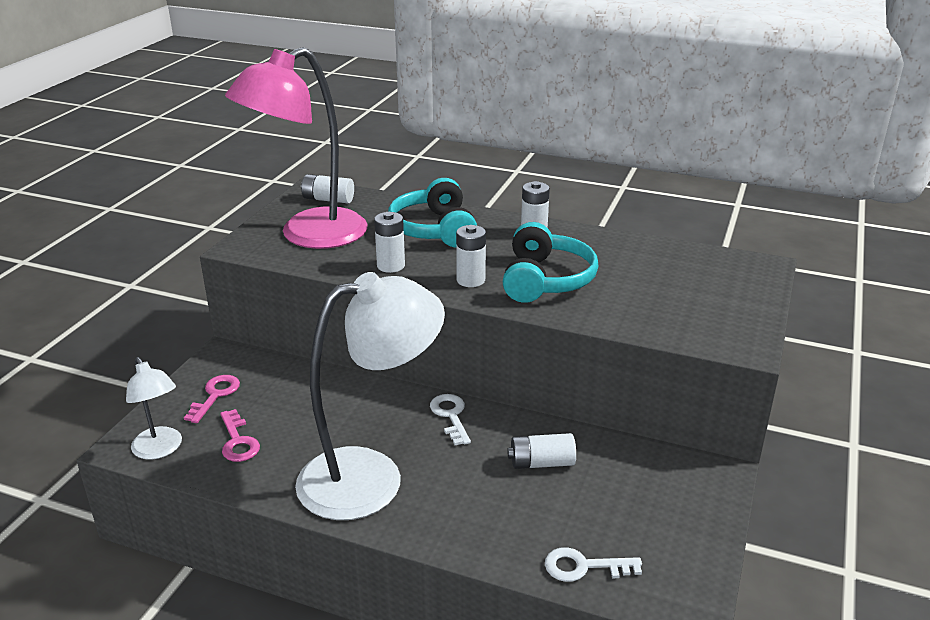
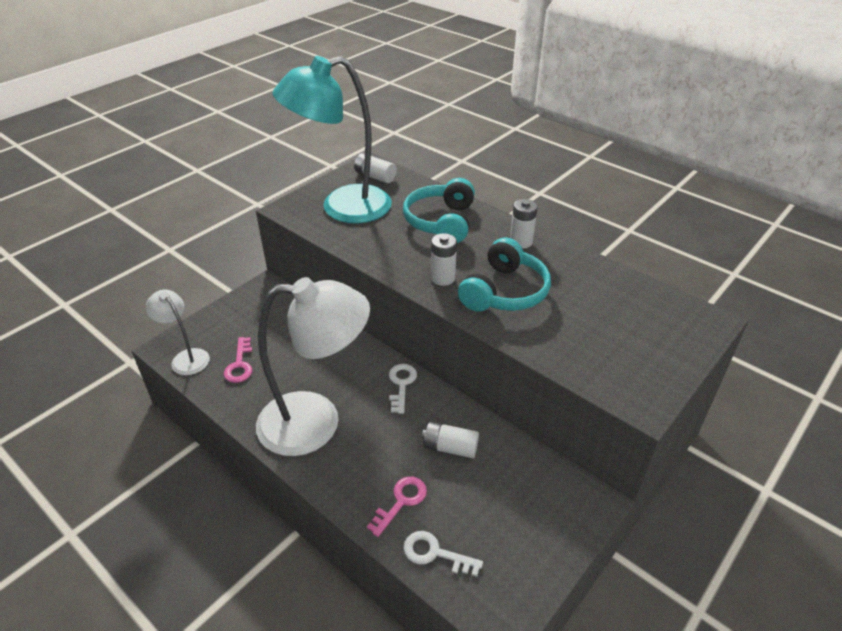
camera: 20 degrees right, 10 degrees up
(160, 450) = (186, 357): white lamp -> white lamp turned 150 degrees clockwise
(215, 395) = (243, 321): pink key -> pink key (401, 501)
(308, 235) = (342, 208): pink lamp -> turquoise lamp
(391, 266) = (388, 250): white battery -> none

